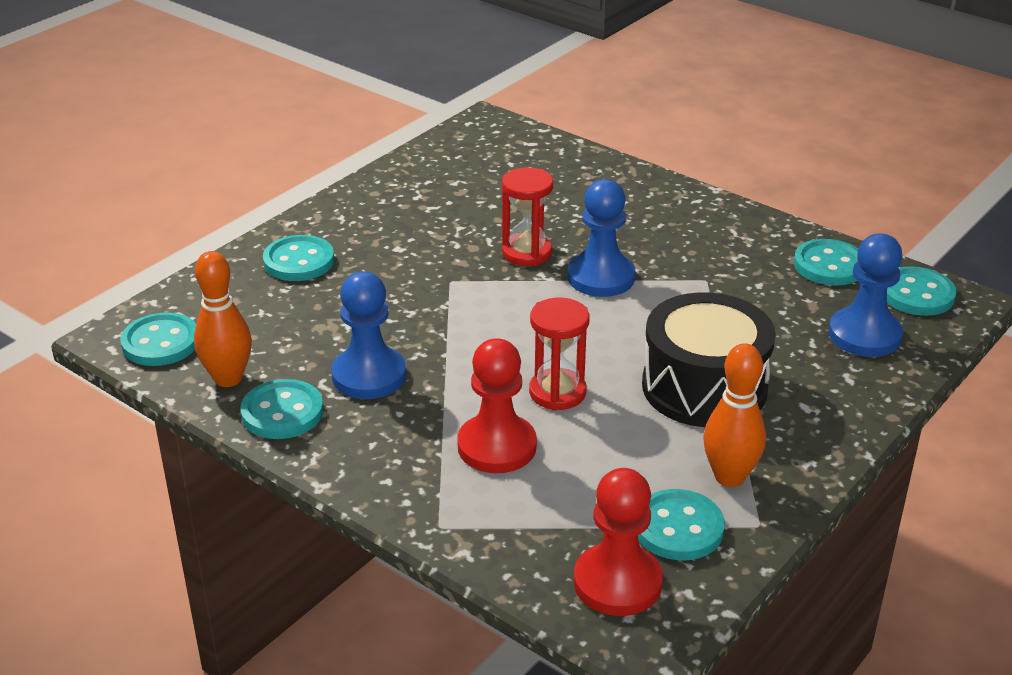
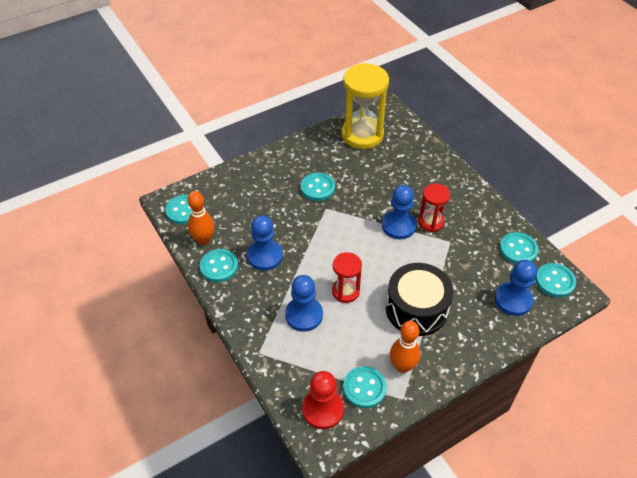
camera: 20 degrees right, 15 degrees up
(299, 261) = (262, 177): turquoise button -> turquoise button (317, 188)
(459, 166) = (362, 135): none -> yellow hourglass
(497, 446) = (304, 315): red pawn -> blue pawn
(526, 253) = (370, 200): red hourglass -> red hourglass (430, 222)

